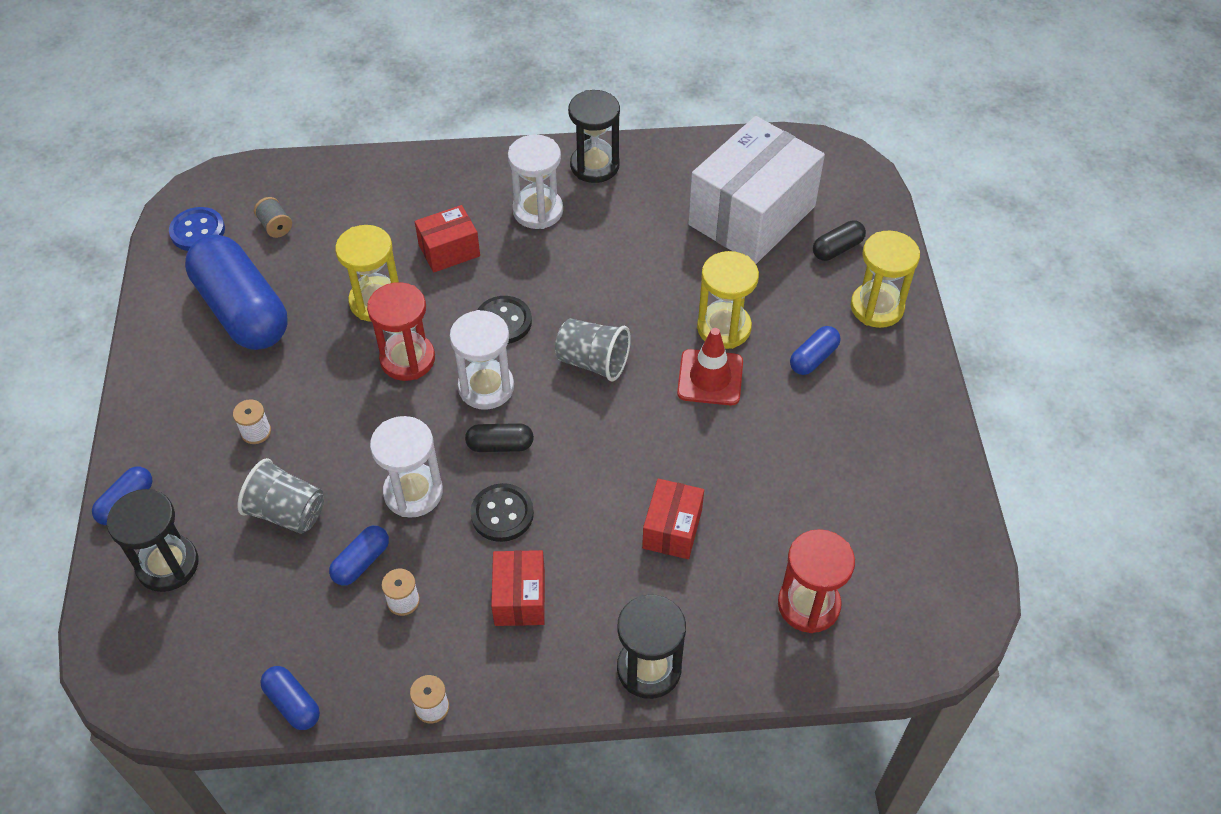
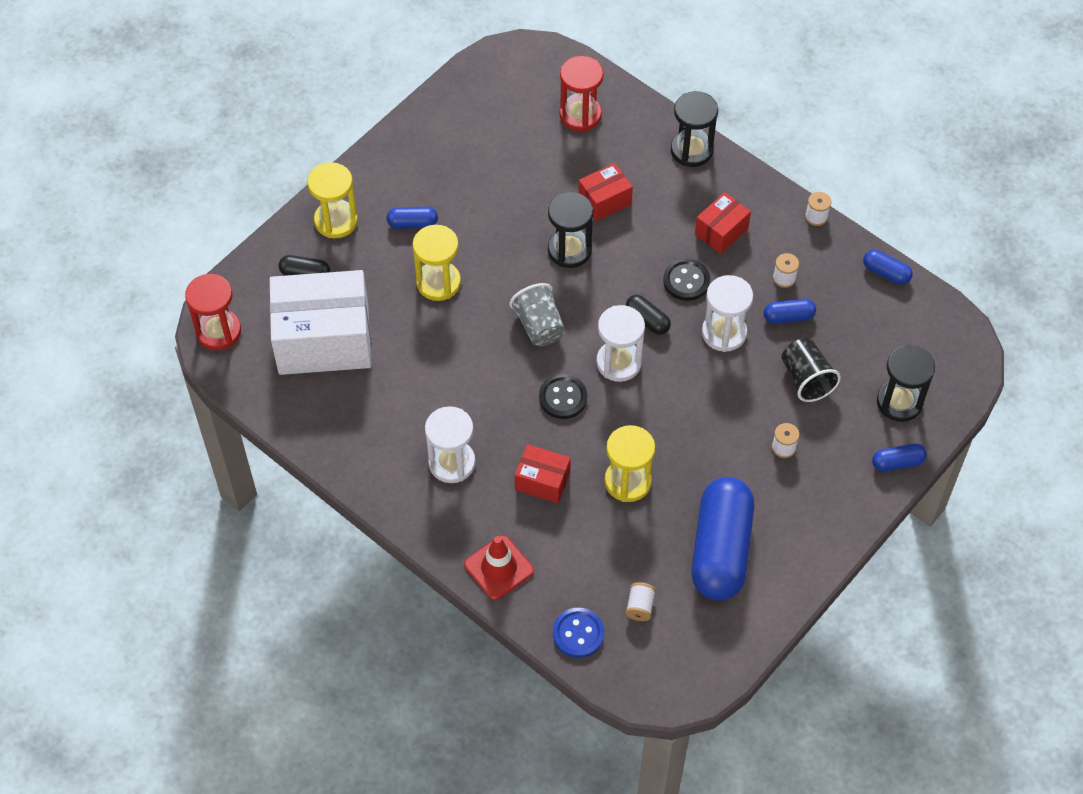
camera: 135 degrees left, 5 degrees up
(197, 231) = (698, 651): blue button -> blue button (578, 633)
(275, 226) = (640, 606): grey spool -> white spool
(287, 512) = (806, 379): grey cup -> black cup
(293, 703) = (886, 273): blue capsule -> blue capsule turned 60 degrees counterclockwise
(407, 359) = (647, 421): red hourglass -> red hourglass (218, 331)
(594, 166) = (373, 467): black hourglass -> black hourglass (569, 250)
(710, 378) = (484, 261): red traffic cone -> red traffic cone (499, 568)

